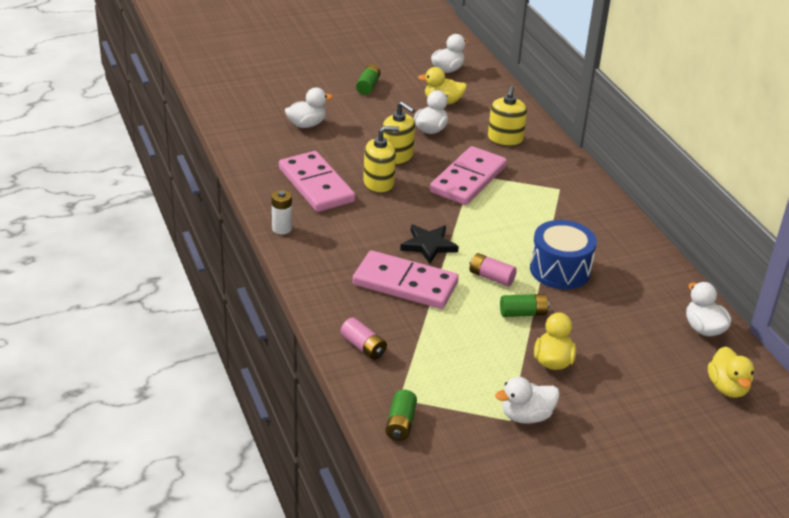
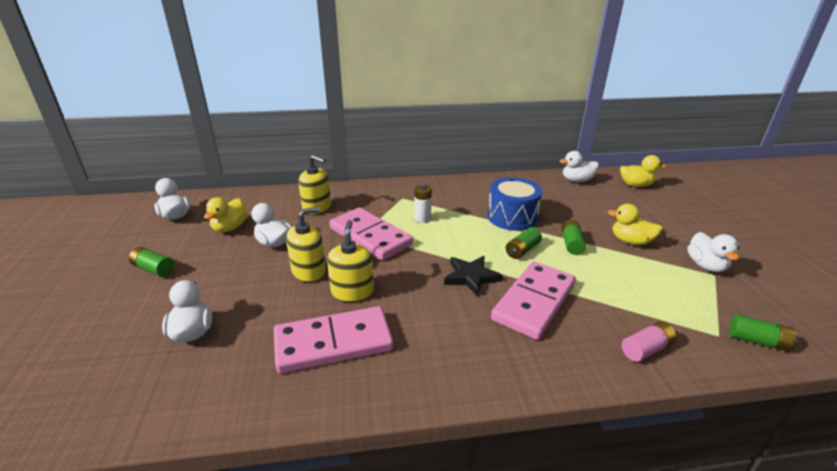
camera: 75 degrees left, 5 degrees down
(282, 228) = (418, 390): white battery -> white battery (422, 218)
(491, 277) = (522, 250): pink battery -> green battery

